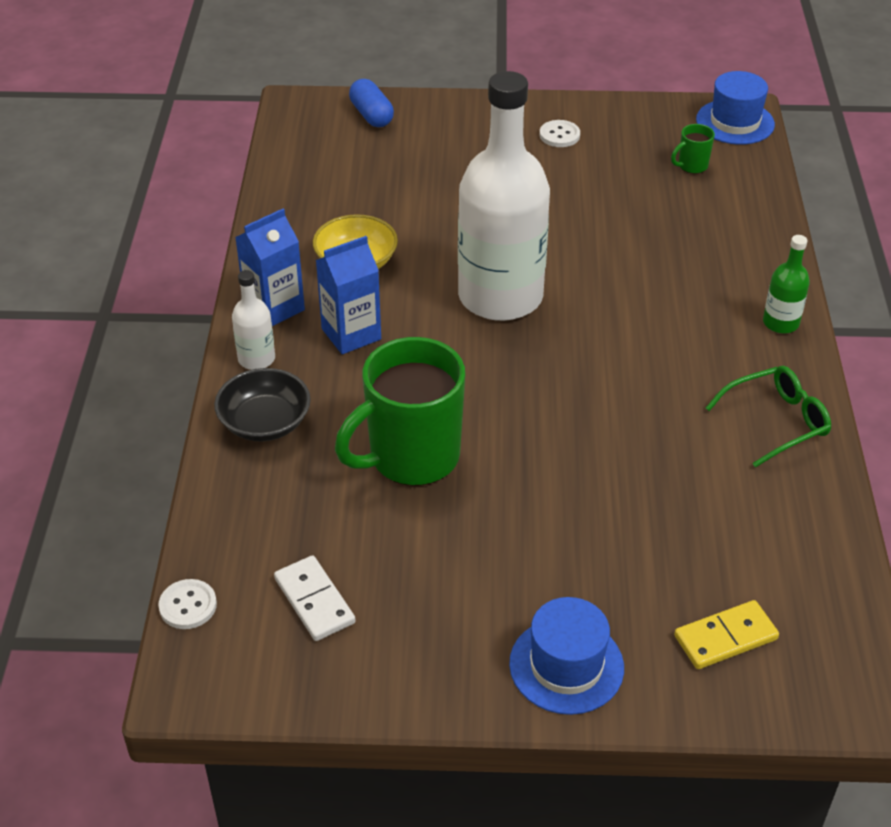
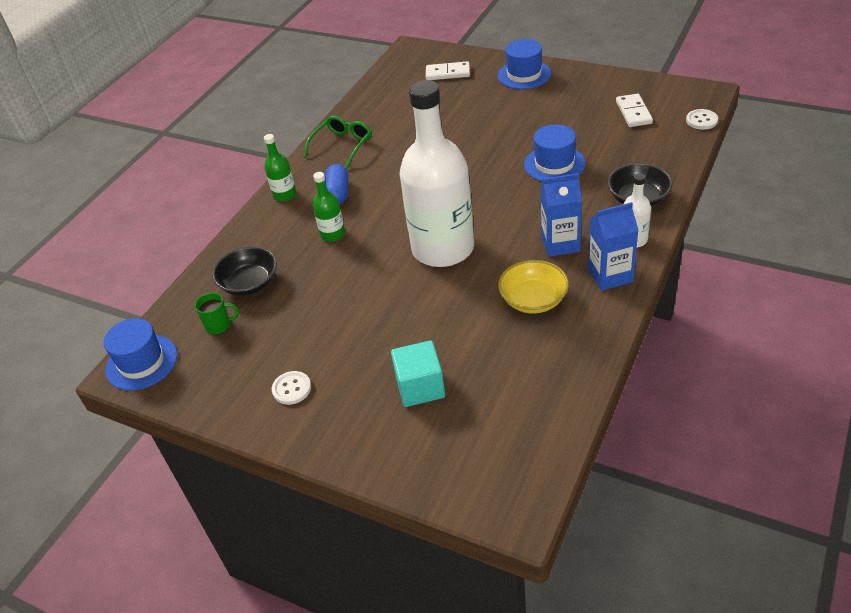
camera: 150 degrees left, 0 degrees up
(371, 115) = (446, 469): blue capsule -> blue capsule (338, 193)
(411, 457) = (554, 164): green mug -> blue hat
(433, 162) = (420, 387): none -> turquoise cube
(659, 284) = (332, 234): none -> green bottle
(704, 210) = (249, 283): none -> black bowl
(725, 638) = (448, 73): yellow domino -> white domino
(776, 422) = (342, 146): green glasses -> green glasses turned 120 degrees clockwise

